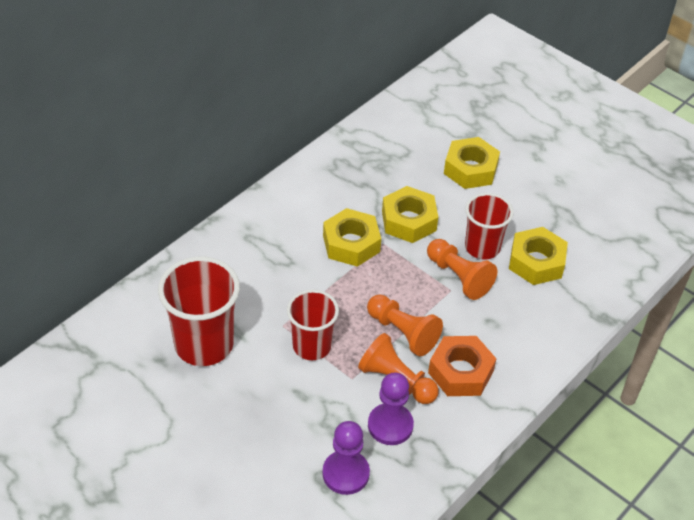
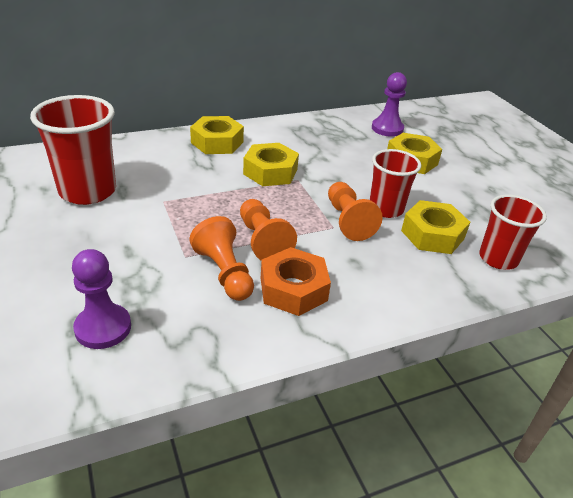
camera: 25 degrees right, 10 degrees down
(312, 346) = (173, 222): red cup -> red cup (498, 258)
(390, 425) = (185, 305): purple pawn -> purple pawn (387, 128)
(409, 221) = (332, 173): yellow nut -> yellow nut (217, 142)

